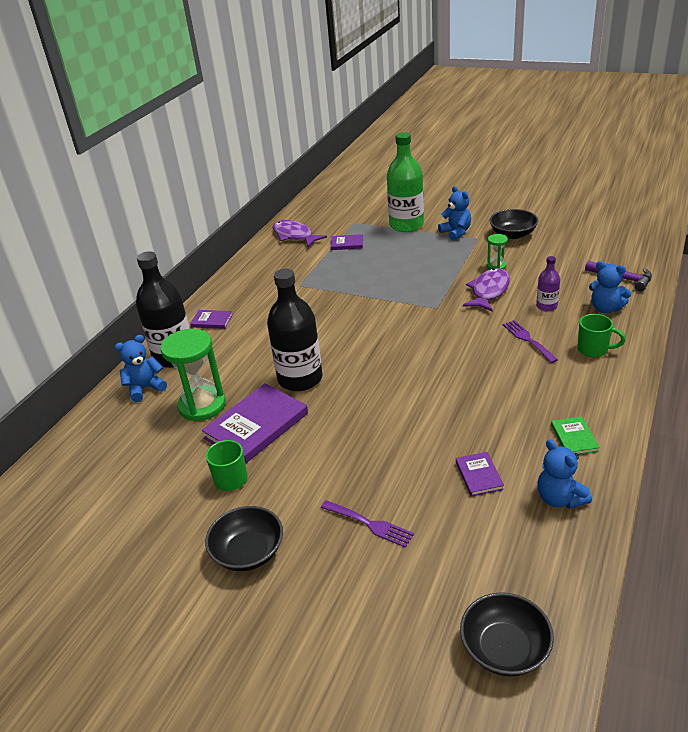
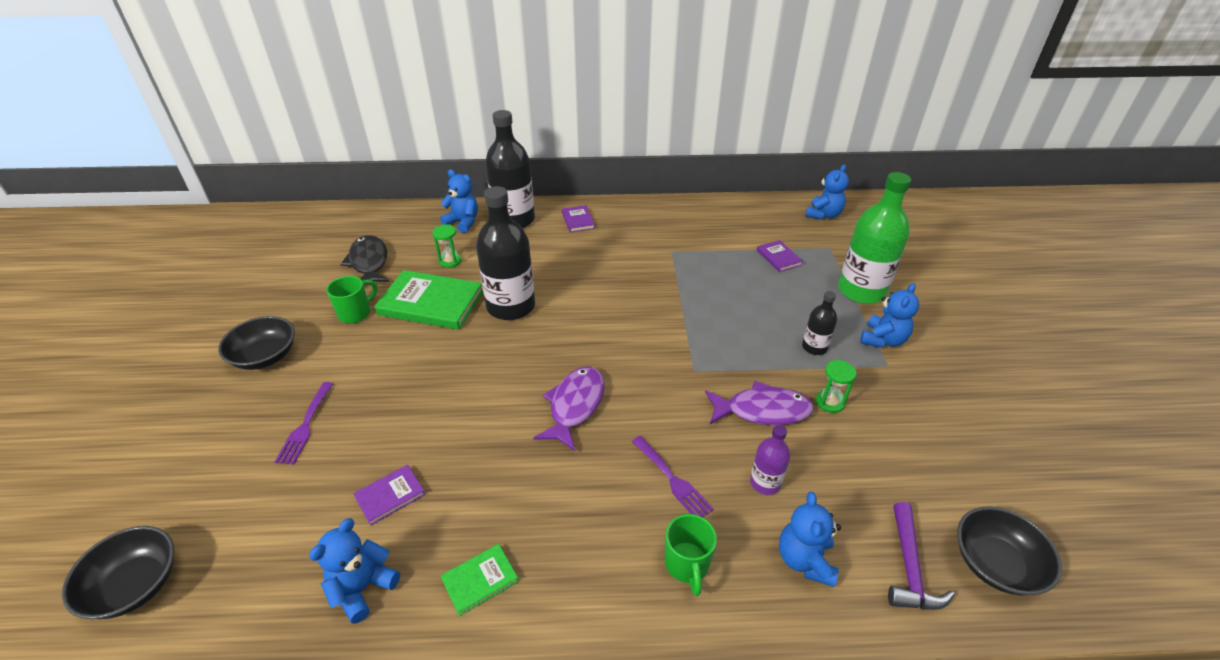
camera: 60 degrees right, 5 degrees up
(152, 462) = (369, 262): none -> black fish
(202, 405) = (450, 261): green hourglass -> green hourglass, size x0.49
(256, 426) = (431, 303): purple book -> green book
(294, 236) = (764, 216): purple fish -> purple fish (575, 406)
(315, 213) = (823, 215): none -> blue teddy bear
(446, 257) = (814, 347): none -> black bottle
(513, 234) = (929, 399): black bowl -> black bowl (995, 564)
(527, 340) = (672, 480): purple fork -> purple fork turned 105 degrees clockwise

